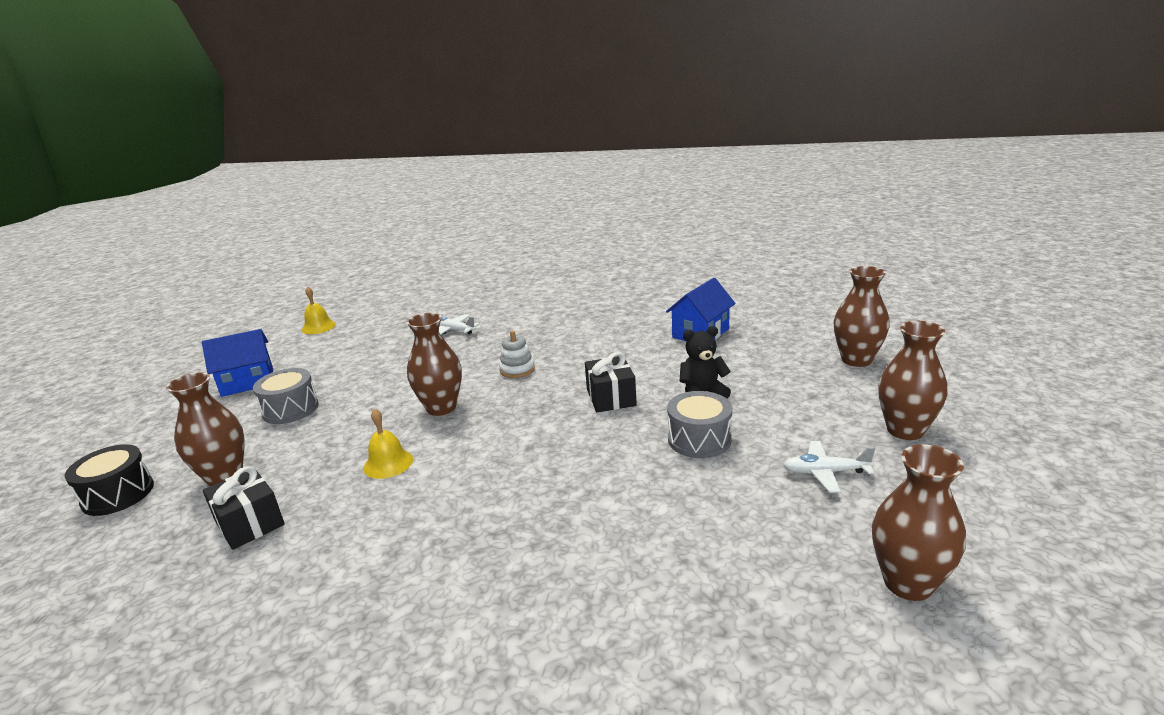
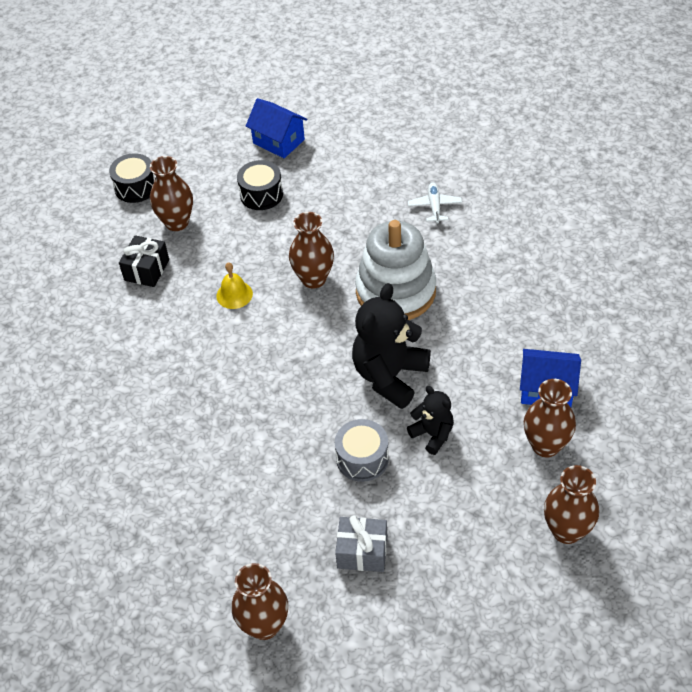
camera: 60 degrees right, 25 degrees up
(290, 409) = (261, 194): grey drum -> black drum
(318, 327) = (382, 113): yellow bell -> none
(517, 370) = (395, 291): white stacking toy -> white stacking toy, size x2.47
(611, 397) = (389, 376): black gift -> black teddy bear
(825, 472) = (362, 552): white plane -> grey gift
(905, 430) = (454, 592): brown vase -> brown vase (545, 445)

